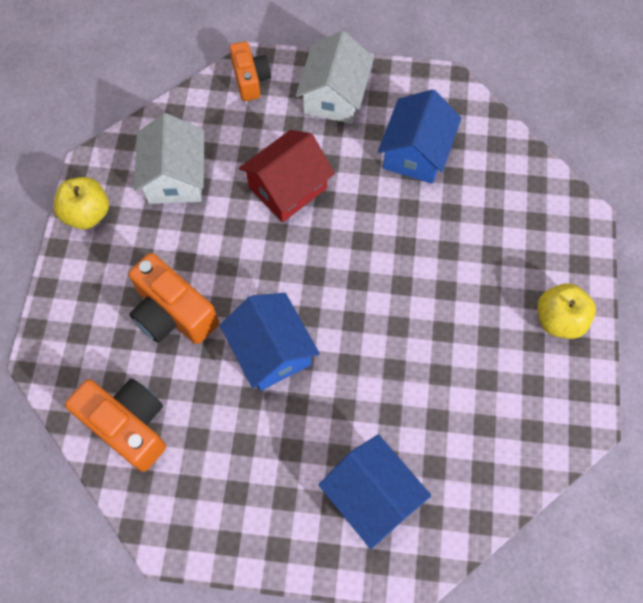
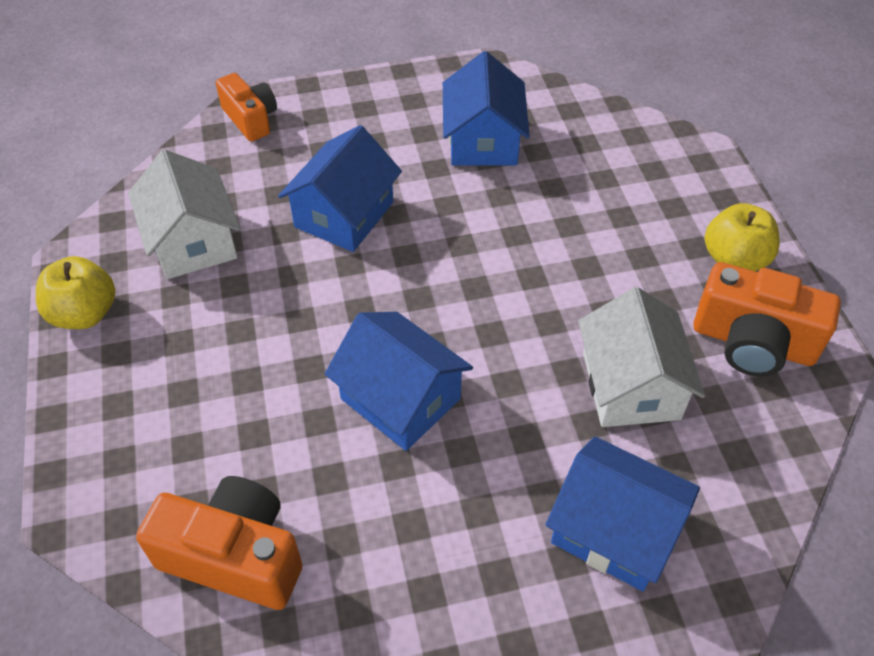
camera: 20 degrees left, 15 degrees down
(173, 313) = (247, 395): orange camera -> orange camera (753, 342)
(288, 188) = (344, 214): red house -> blue house
(334, 96) = (360, 111): white house -> white house (630, 385)

